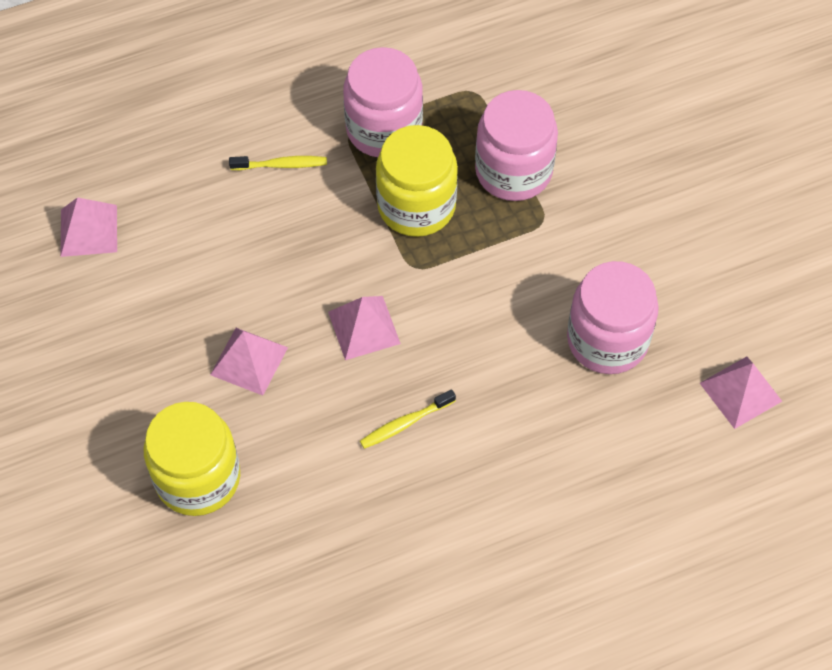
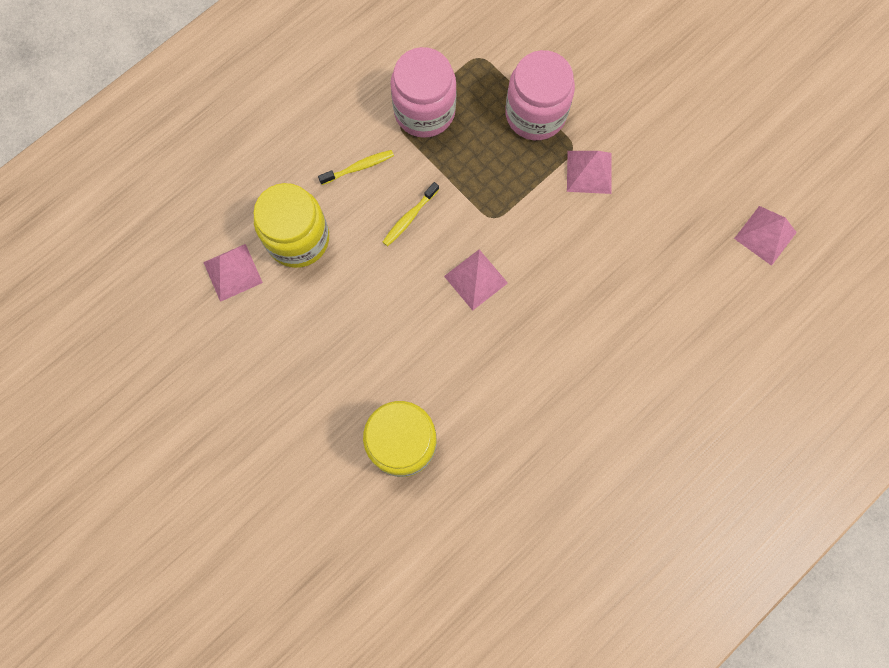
camera: 20 degrees left, 15 degrees up
(249, 361) = (401, 336): pink pyramid -> pink pyramid (589, 172)
(405, 423) = (536, 345): yellow toothbrush -> yellow toothbrush (409, 218)
(416, 206) = (474, 167): yellow jar -> yellow jar (298, 239)
(607, 340) = (656, 227): pink jar -> none

